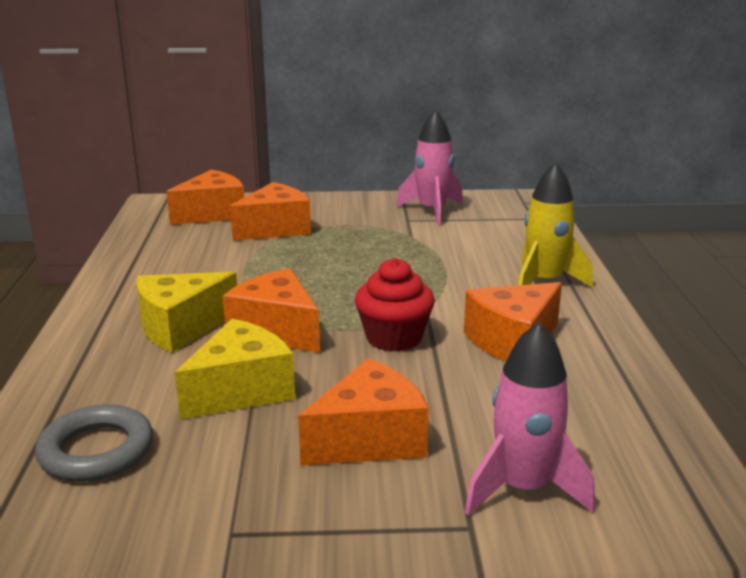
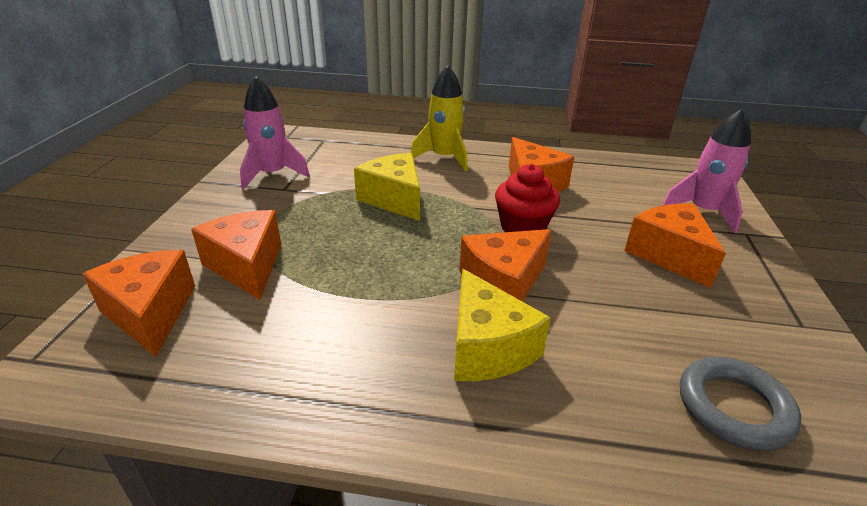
camera: 80 degrees left, 10 degrees up
(241, 390) = (612, 310): yellow cheese -> yellow cheese (394, 199)

